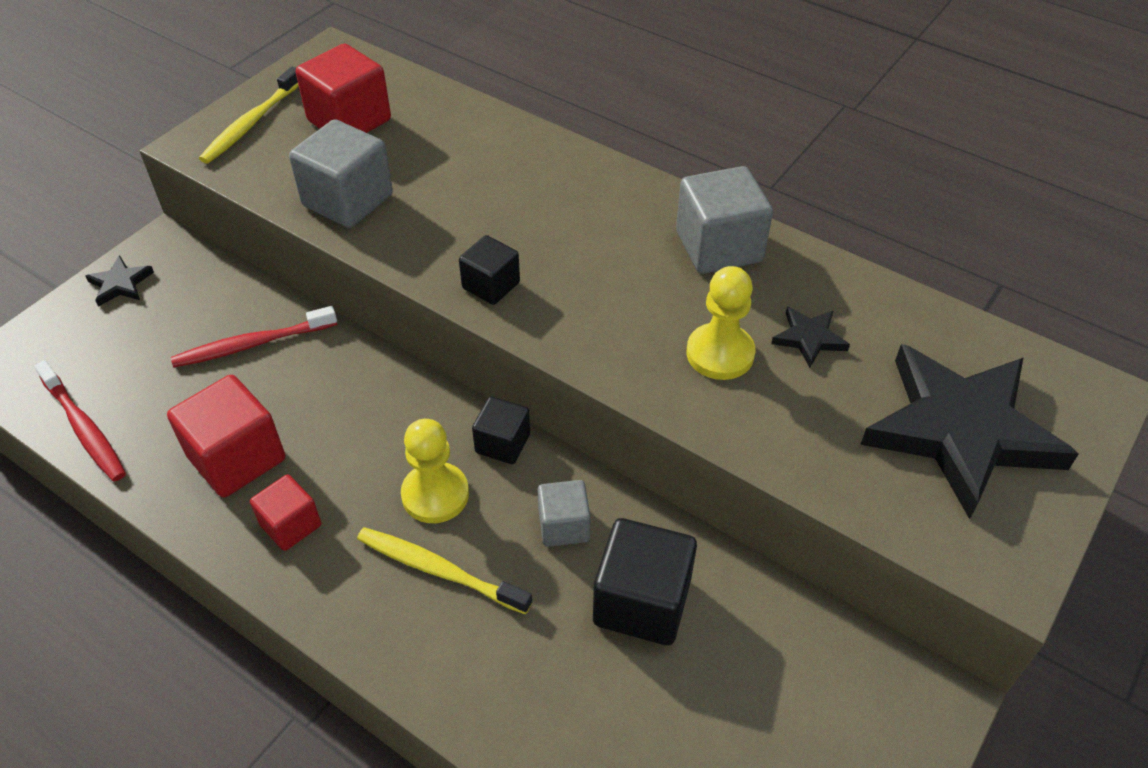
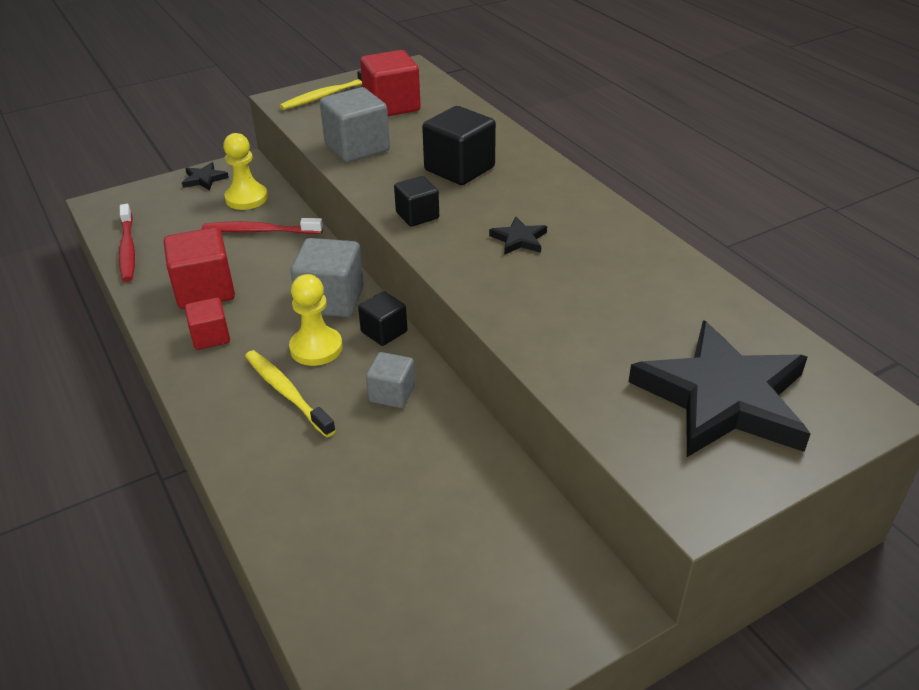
camera: 25 degrees right, 10 degrees down
(642, 602) = (415, 458): black cube -> black cube (459, 169)
(718, 247) = (605, 232): grey cube -> grey cube (331, 300)
(720, 354) = (556, 296): yellow pawn -> yellow pawn (246, 198)
(809, 338) = (636, 305): black star -> black star (519, 239)

